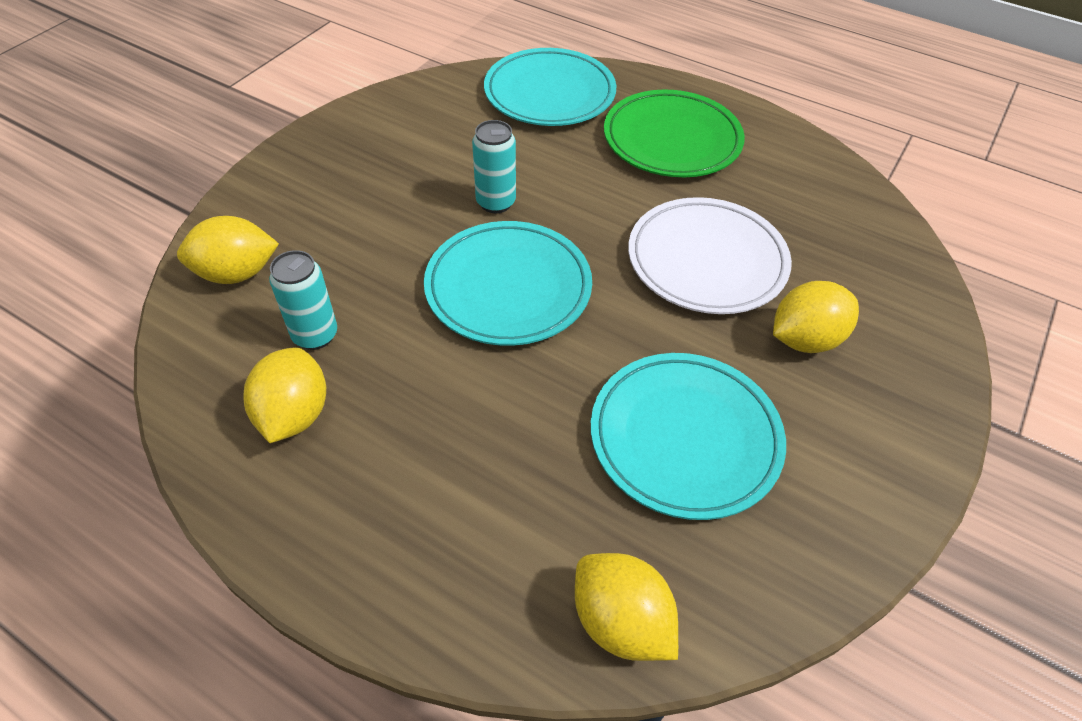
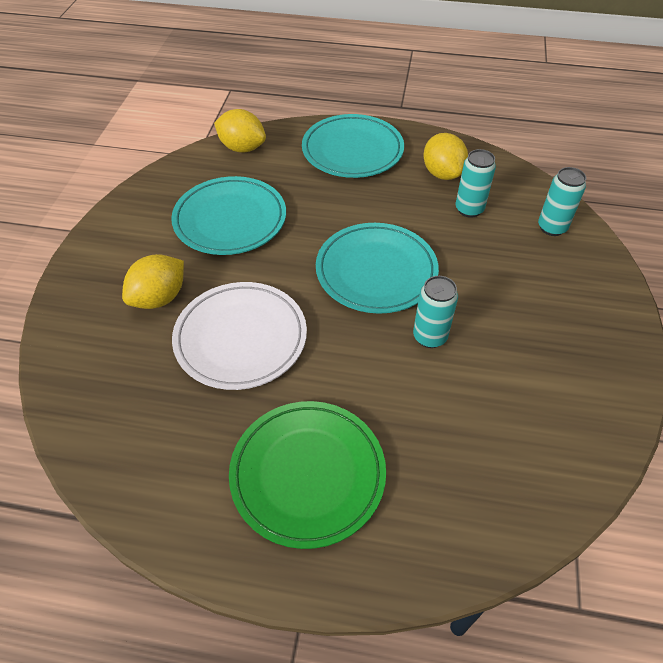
camera: 160 degrees right, 0 degrees up
(237, 273) = (552, 227): yellow lemon -> turquoise can
(549, 93) = (469, 502): turquoise plate -> turquoise plate (352, 150)

